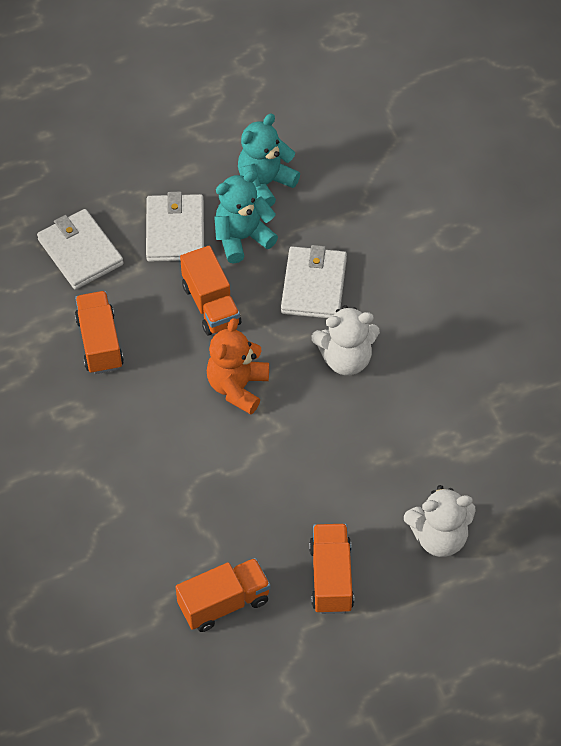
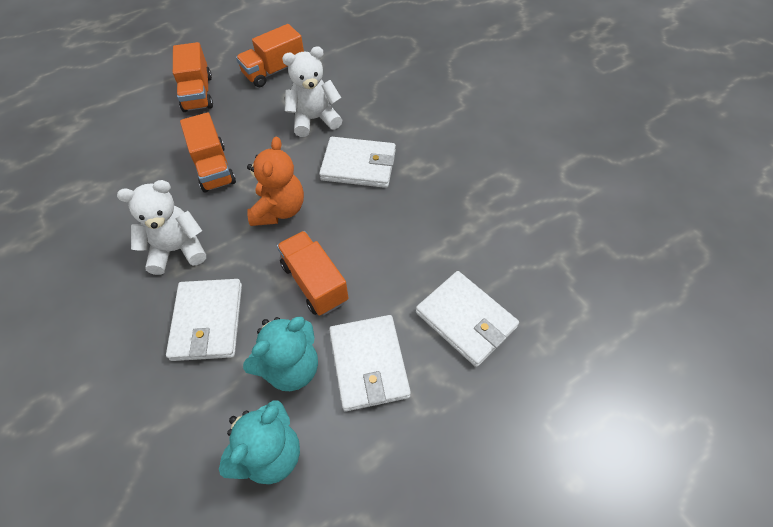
camera: 170 degrees right, 0 degrees up
(100, 343) = (414, 229): orange truck -> orange truck (213, 168)
(140, 429) = (359, 165): none -> white wallet
(439, 537) = (112, 127): white teddy bear -> white teddy bear (314, 119)

